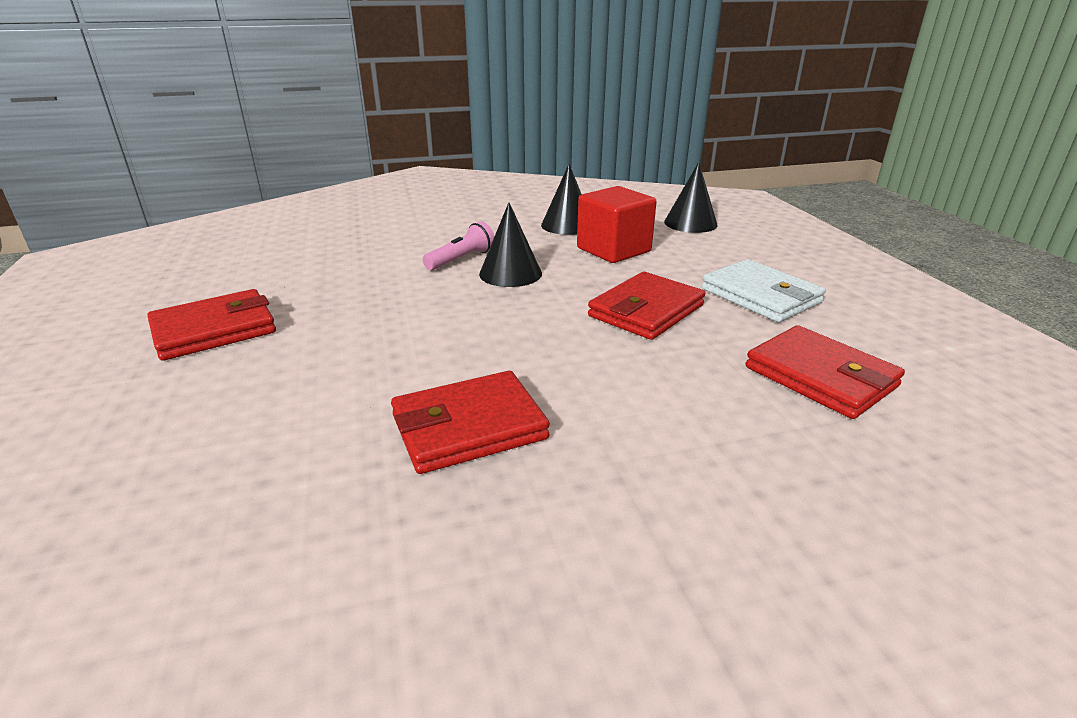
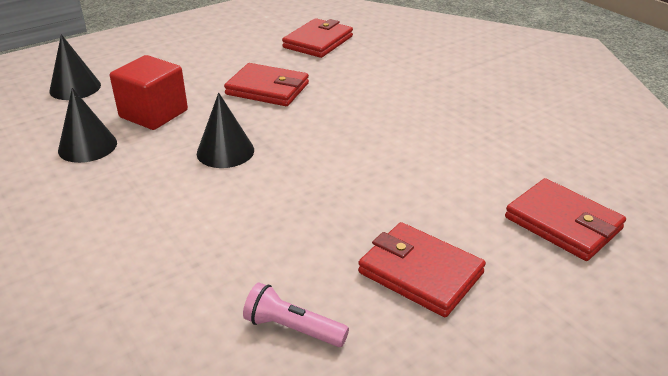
camera: 110 degrees left, 5 degrees up
(461, 259) = (202, 185): pink flashlight -> pink flashlight (293, 328)
(469, 427) = (437, 119): red wallet -> red wallet (562, 223)
(760, 296) = (225, 57): white wallet -> none

